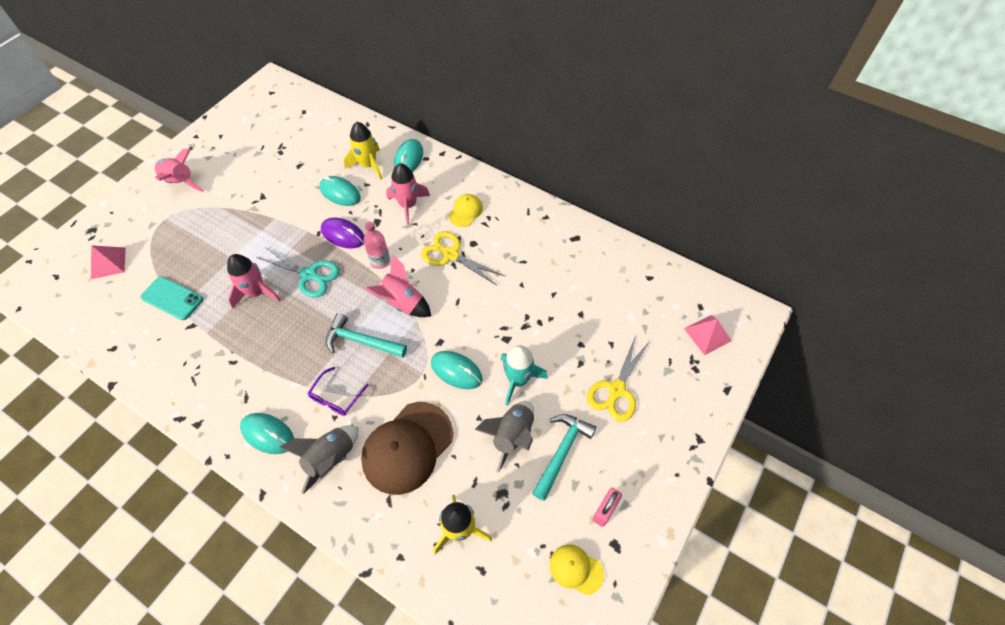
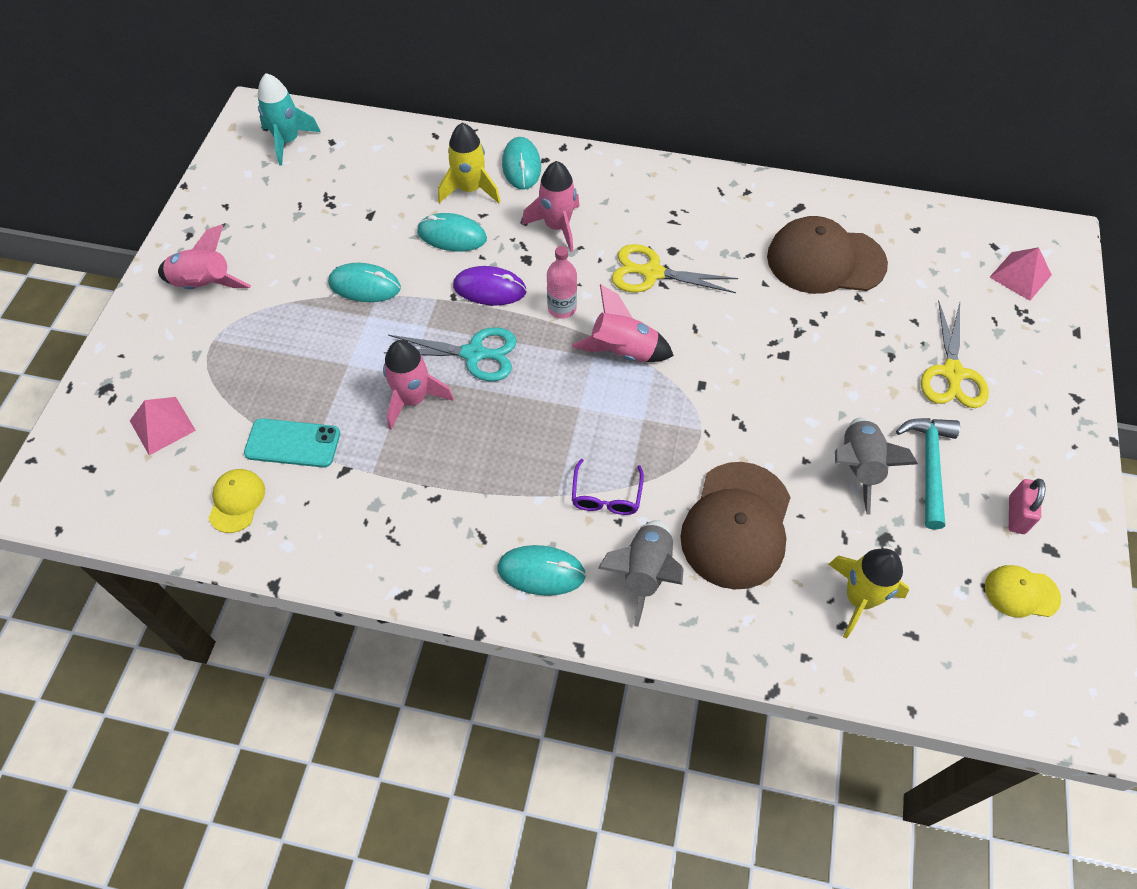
camera: 20 degrees left, 0 degrees up
(361, 341) = (597, 416): turquoise hammer -> none
(456, 371) = (744, 413): turquoise mouse -> turquoise mouse (364, 285)
(465, 211) = (639, 213): yellow cap -> yellow cap (237, 501)
(518, 380) = (827, 399): turquoise rocket -> turquoise rocket (288, 141)
(572, 281) = (825, 260): none -> brown cap

